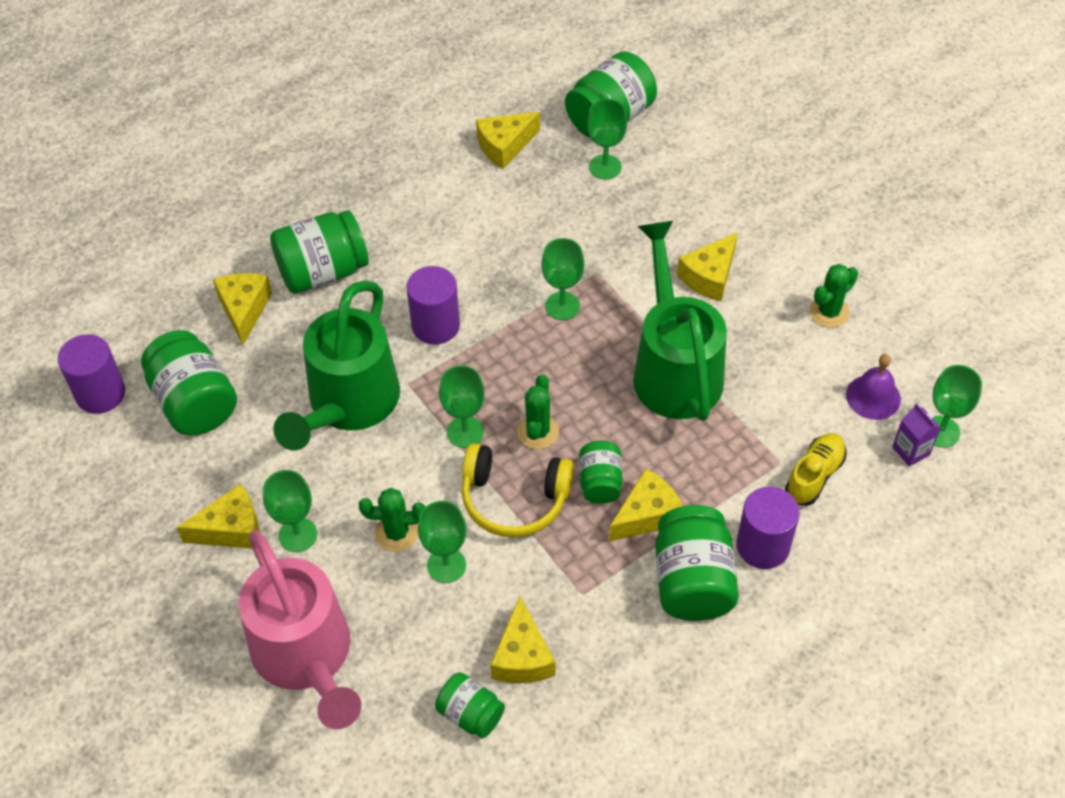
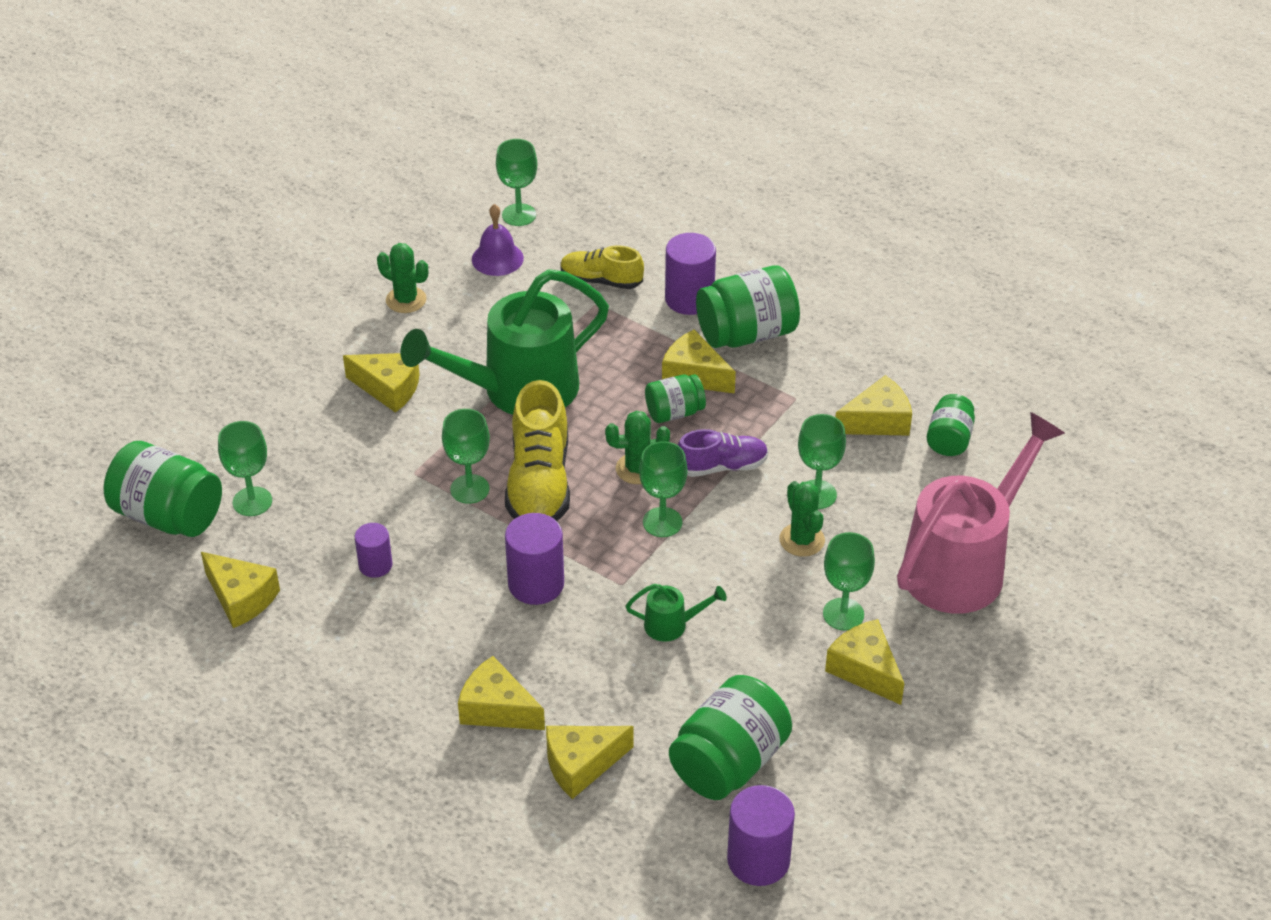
camera: 110 degrees left, 10 degrees down
(323, 272) = (497, 709): green jar -> yellow cheese
(347, 406) = (672, 625): green watering can -> green watering can, size x0.40
(503, 229) = (375, 565): none -> purple cylinder
(514, 499) = (722, 466): yellow headphones -> purple shoe
(550, 355) = (539, 483): none -> yellow shoe
(911, 451) = (548, 229): purple carton -> none

